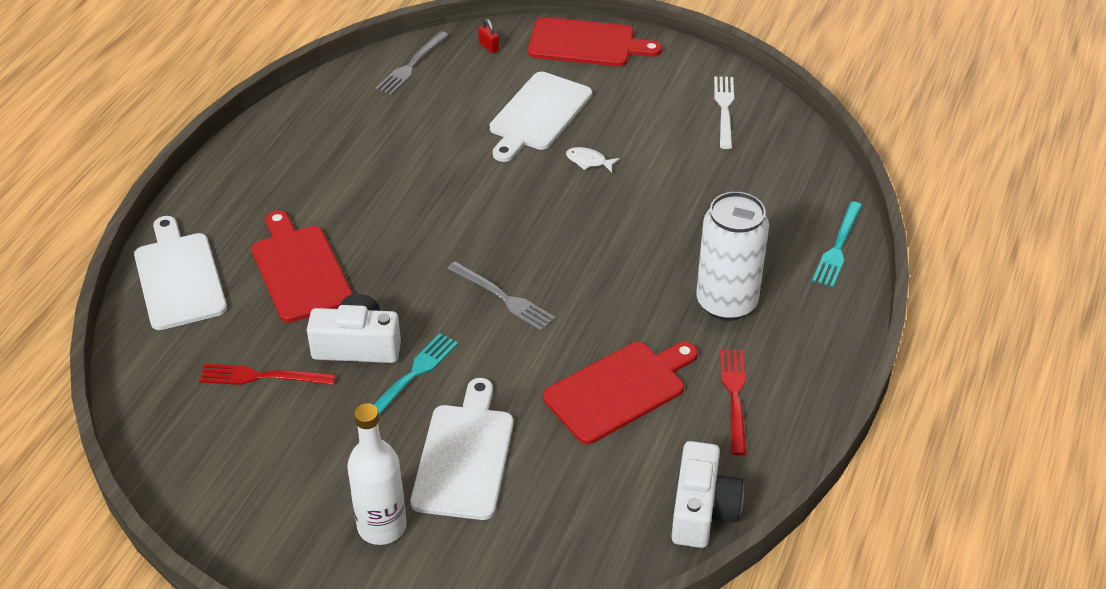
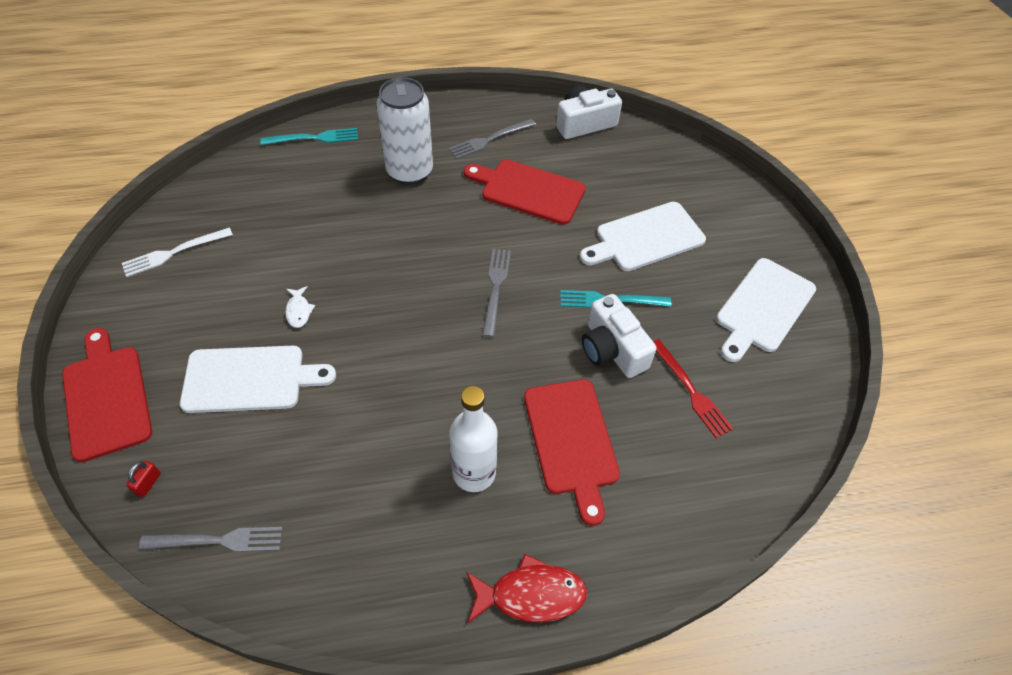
camera: 125 degrees left, 10 degrees up
(179, 277) = (654, 533): white cutting board -> white cutting board (763, 308)
(214, 190) = (531, 595): none -> red fish
(300, 270) = (571, 441): red cutting board -> red cutting board turned 45 degrees counterclockwise
(382, 526) = (730, 249): white bottle -> white bottle (474, 473)
(734, 396) = (489, 140): red fork -> grey fork

